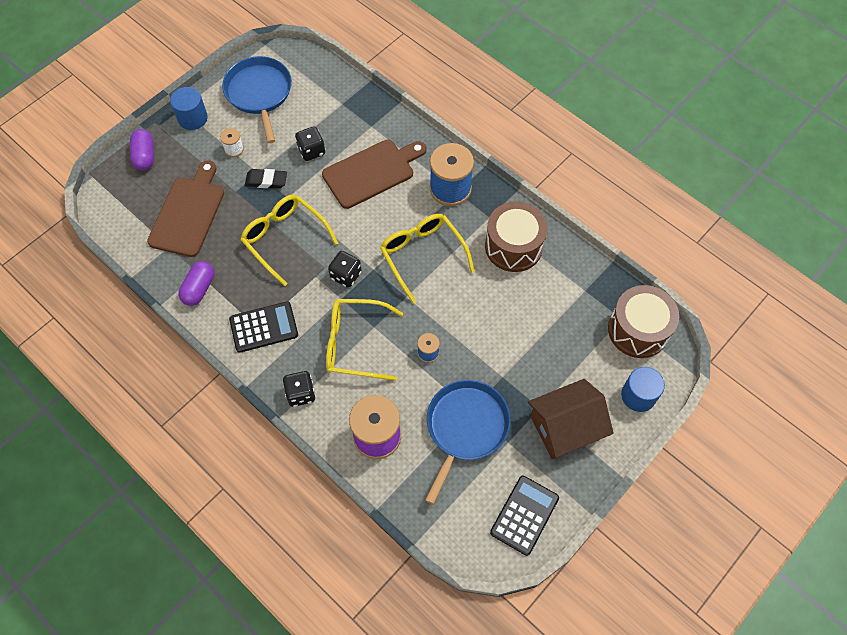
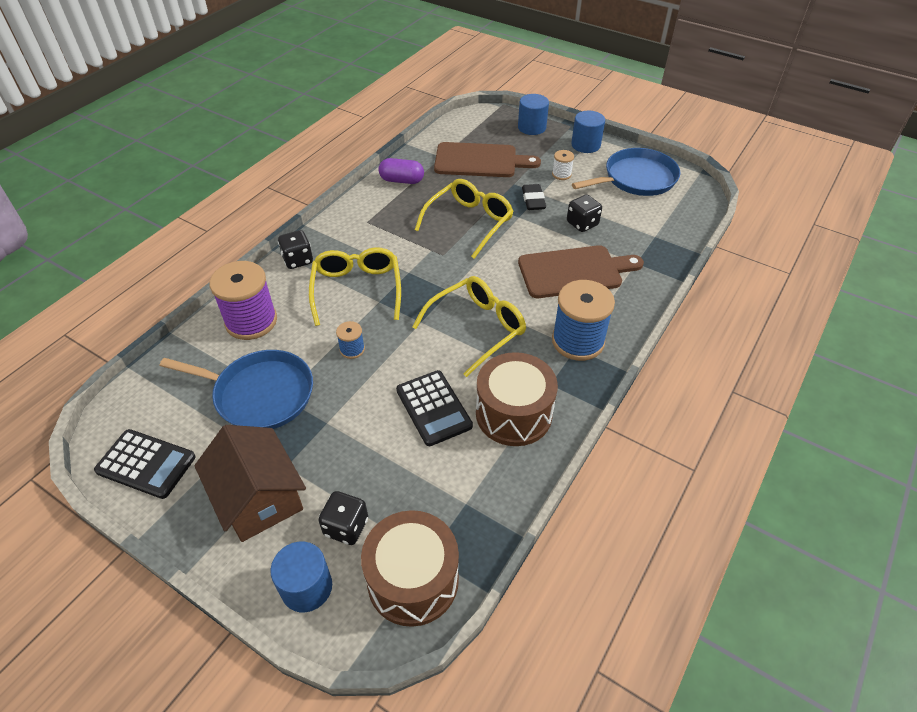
camera: 80 degrees right, 15 degrees down
(145, 156) = (532, 127): purple capsule -> blue cylinder
(264, 327) = (367, 225): black calculator -> black calculator (433, 408)
(346, 275) = (437, 271): black dice -> black dice (346, 527)
(371, 172) = (574, 271): brown cutting board -> brown cutting board turned 60 degrees counterclockwise

